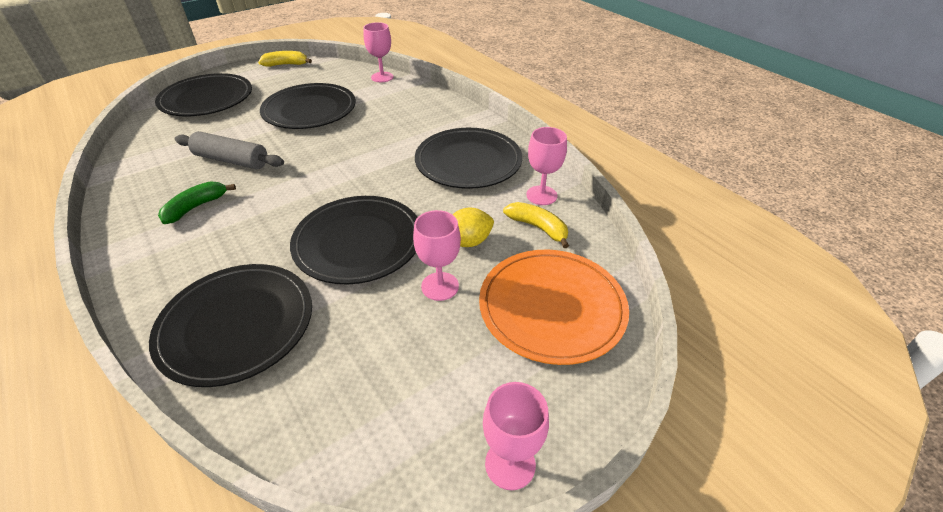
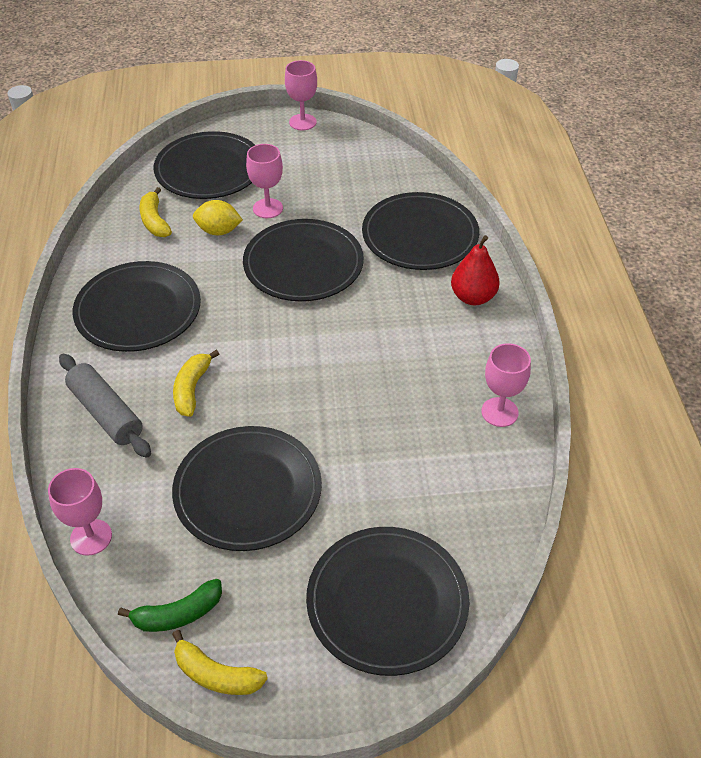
camera: 150 degrees left, 5 degrees up
(159, 275) = (473, 297): none -> red pear
(196, 207) = (434, 362): green banana -> green banana (178, 614)
(231, 160) = (383, 422): grey rolling pin -> grey rolling pin (106, 413)
(383, 136) = (192, 389): none -> yellow banana
(541, 195) = (117, 246): pink goblet -> pink goblet (499, 412)
(552, 307) = (209, 170): orange plate -> black plate

